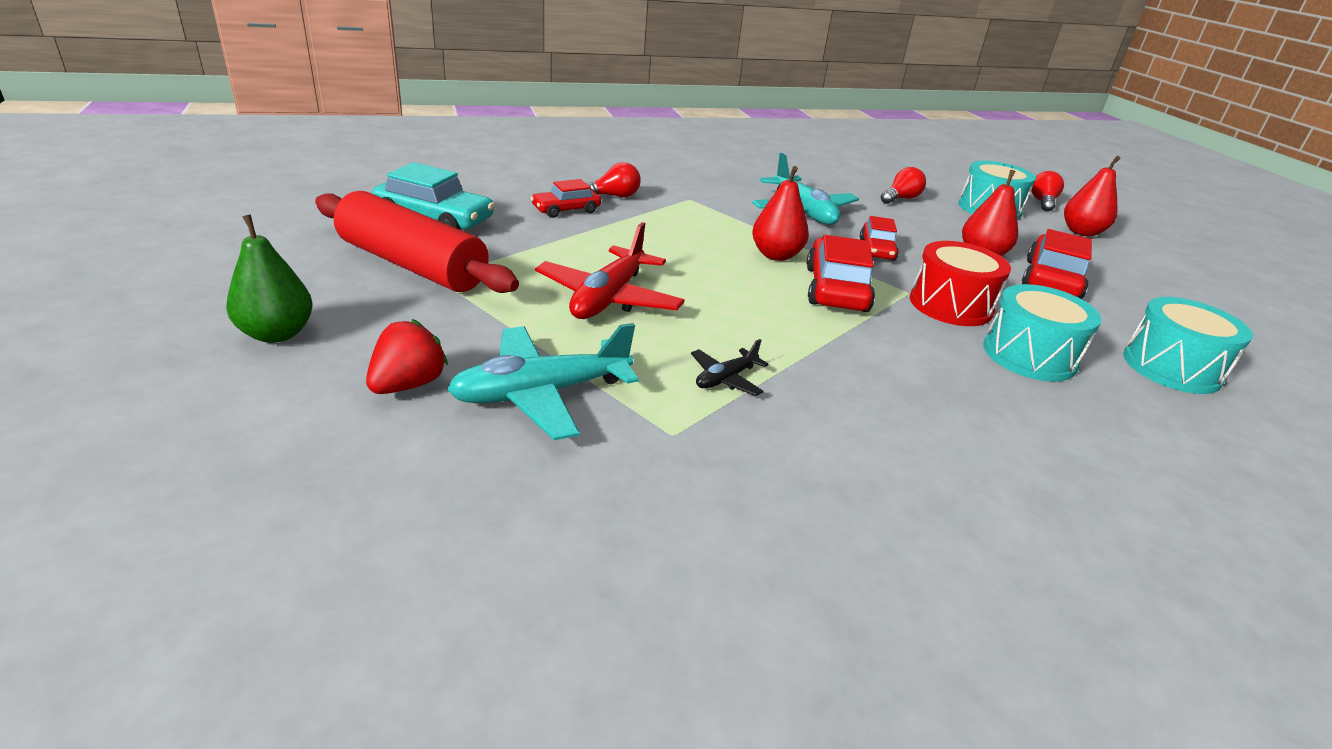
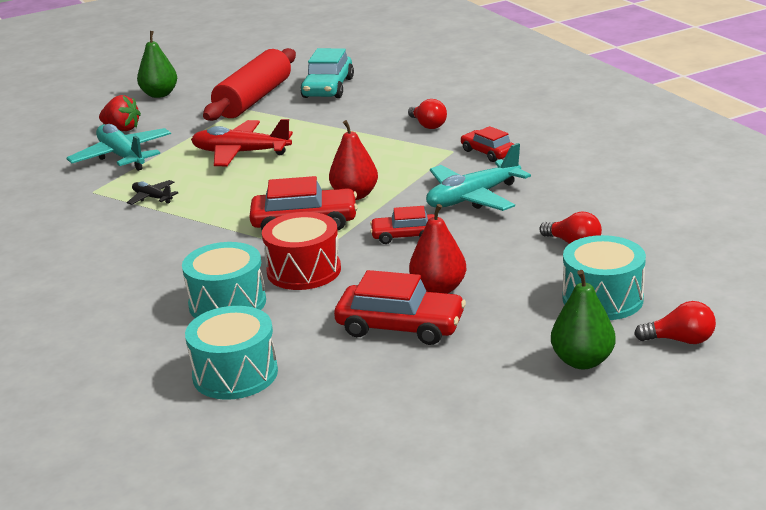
camera: 85 degrees right, 5 degrees down
(566, 210) = (381, 116): red car -> red car (488, 152)
(1081, 232) = (582, 361): red pear -> green pear

